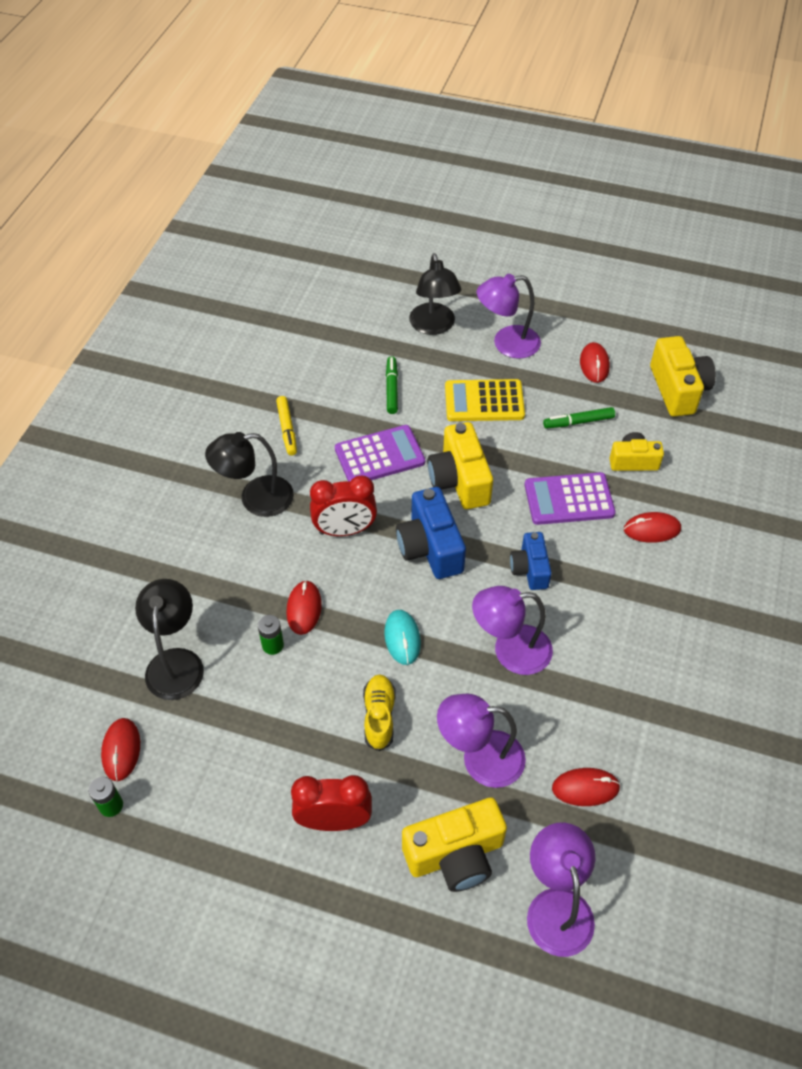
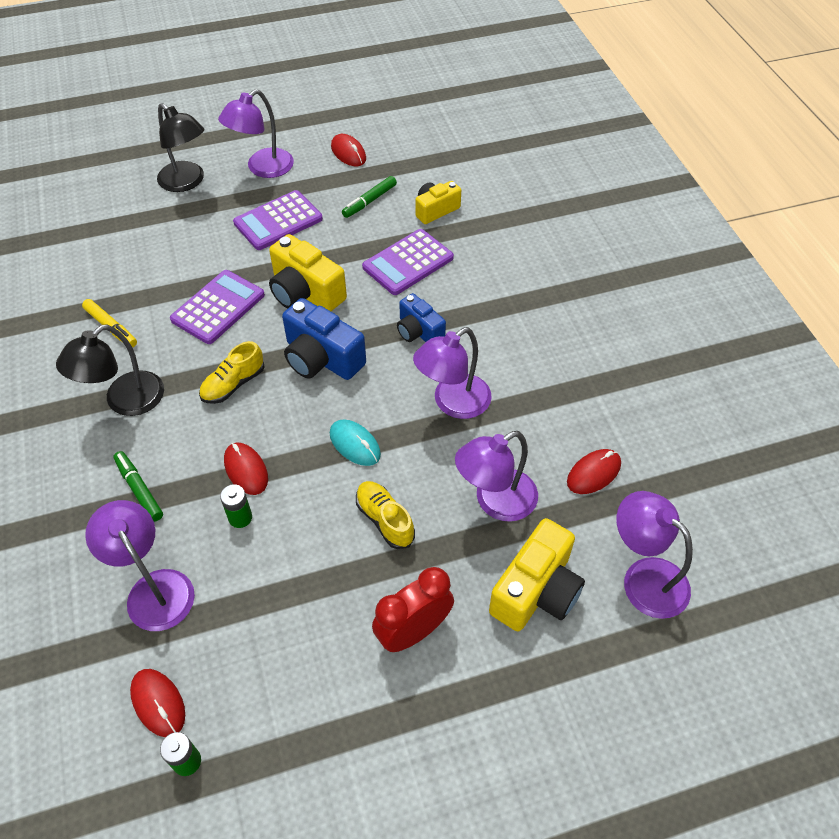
camera: 35 degrees left, 0 degrees up
(176, 662) = (154, 588): black lamp -> purple lamp
(345, 530) = (233, 384): red clock -> yellow shoe
(391, 389) = (187, 248): green marker -> green marker (139, 489)
(484, 401) = (278, 221): yellow calculator -> purple calculator
(652, 529) = (489, 253): red mouse -> none
(678, 389) = (428, 142): yellow camera -> none

